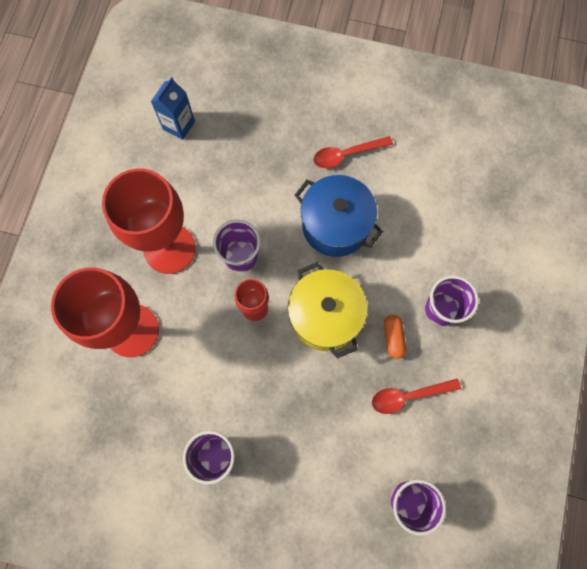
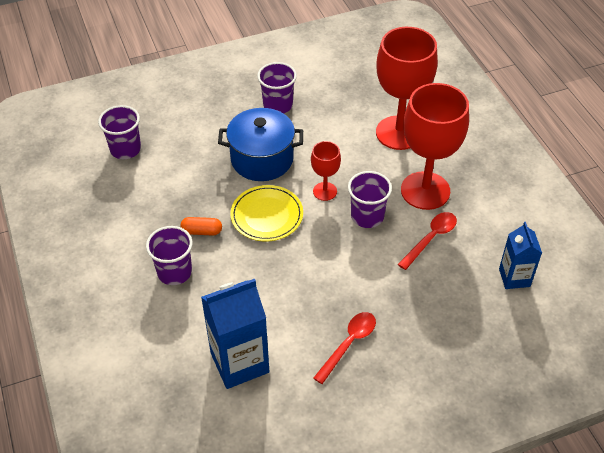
camera: 145 degrees right, 25 degrees down
(325, 316) = (267, 215): yellow pot -> yellow plate
(335, 225) = (310, 281): blue pot -> blue pot (262, 159)
(393, 338) = (202, 231): orange capsule -> orange capsule turned 45 degrees counterclockwise
(408, 396) = (164, 203): red spoon -> red spoon (431, 239)
(437, 192) = (239, 362): none -> blue carton

